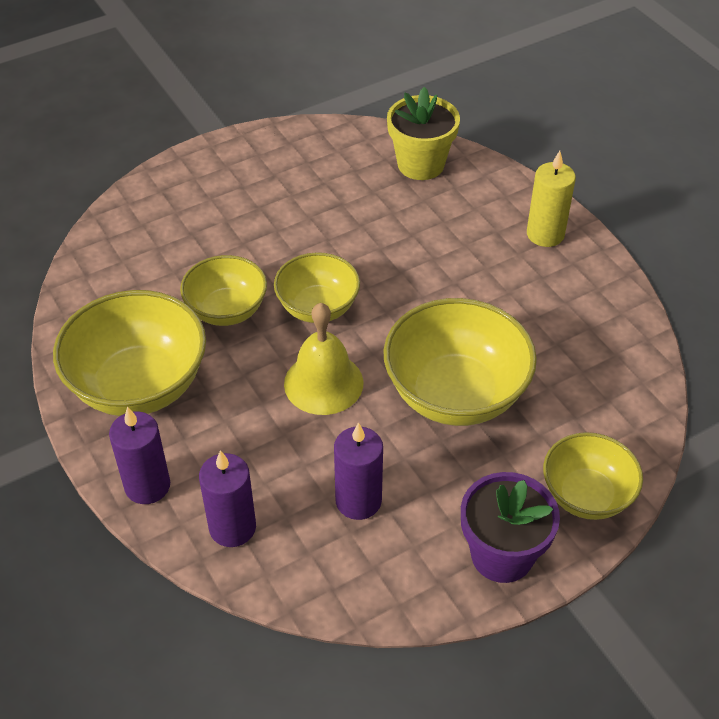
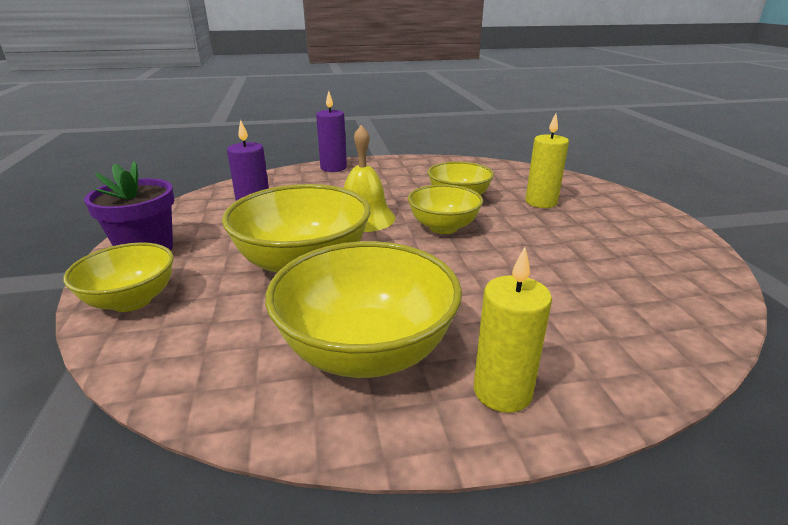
camera: 110 degrees right, 20 degrees down
(139, 385) = (407, 172): yellow bowl -> yellow bowl (366, 351)
(211, 238) = (541, 202): none -> yellow candle
(232, 527) = (282, 181): purple candle -> none
(420, 164) = (661, 320): yellow flower pot -> none

